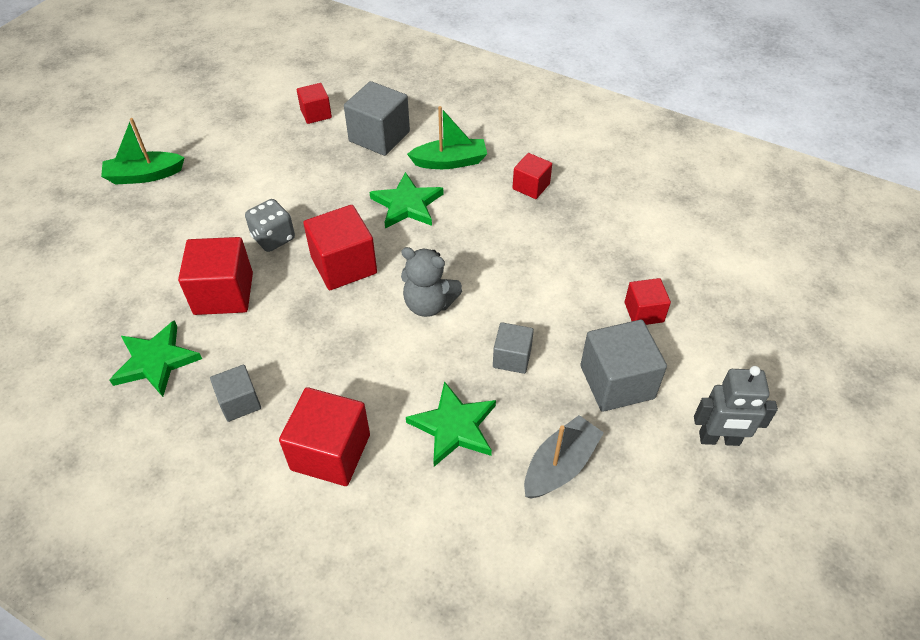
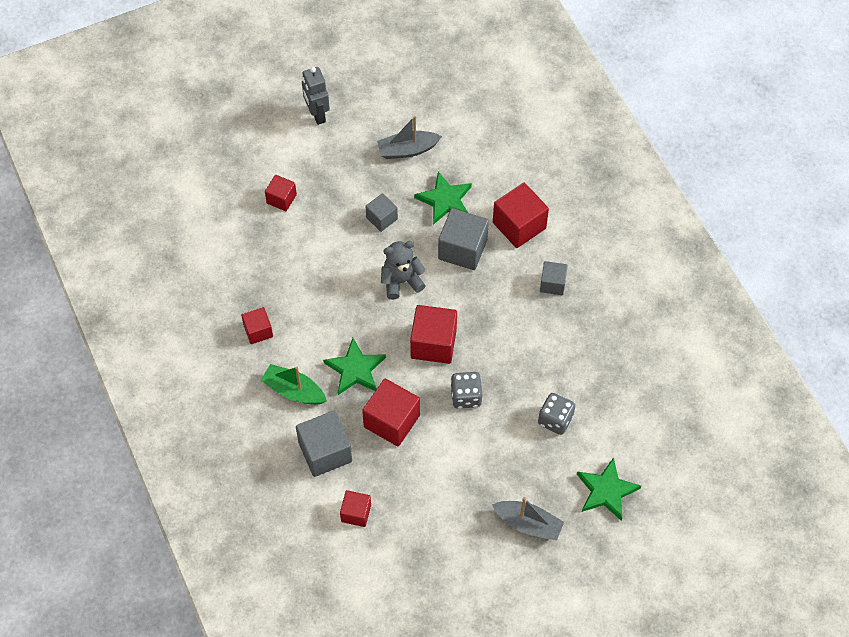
camera: 145 degrees left, 10 degrees up
(144, 175) = (528, 524): green boat -> grey boat
(156, 361) = (589, 341): green star -> green star (606, 491)
(159, 265) = (555, 420): none -> grey dice
(223, 293) = (523, 368): red cube -> red cube (391, 421)
(429, 304) = (401, 281): grey teddy bear -> grey teddy bear turned 75 degrees counterclockwise
(617, 382) = (338, 171): grey cube -> grey cube (462, 249)
(719, 439) = (317, 114): grey robot -> grey robot turned 150 degrees counterclockwise

